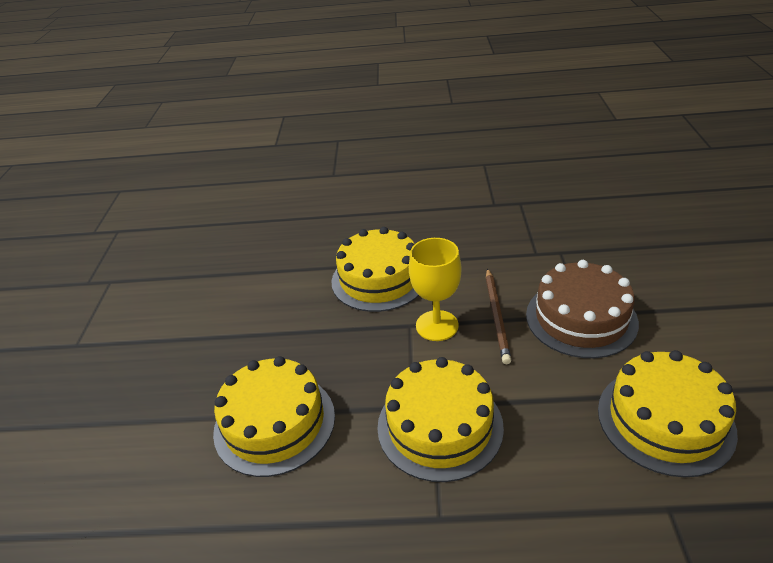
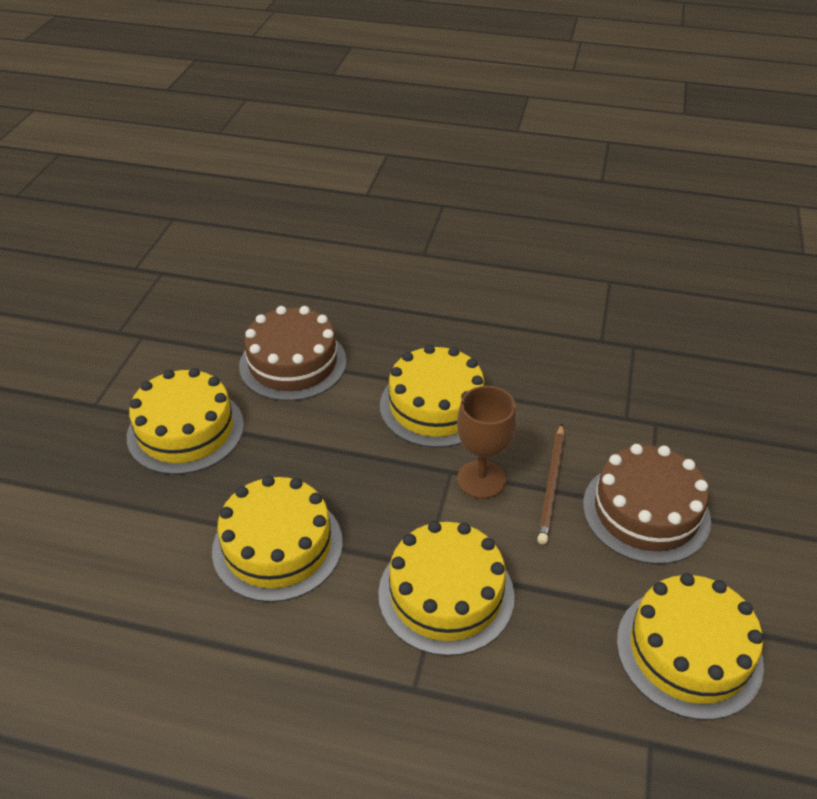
camera: 10 degrees right, 5 degrees up
(165, 346) = (185, 430): none -> yellow cake
(248, 273) = (293, 363): none -> brown cake
(437, 325) = (481, 479): yellow goblet -> brown goblet

